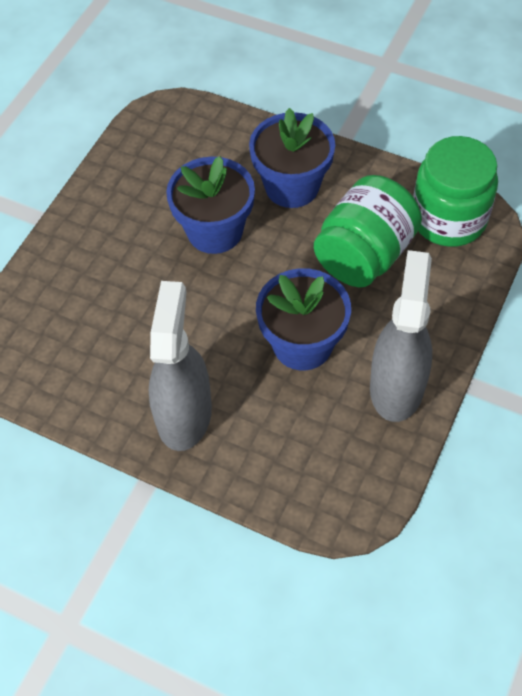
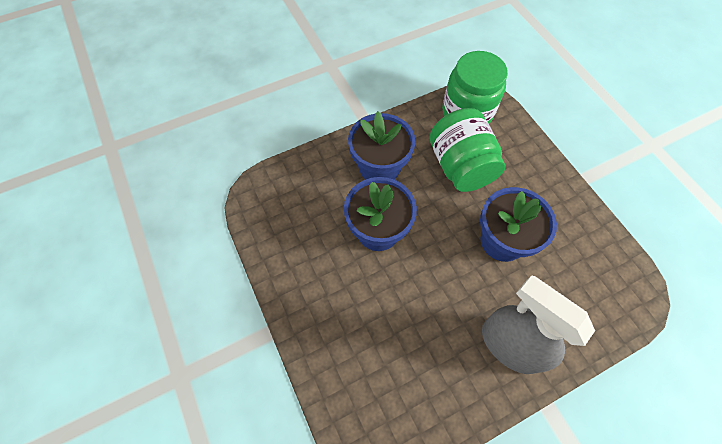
camera: 55 degrees left, 5 degrees up
(396, 386) = (565, 213): grey spray bottle -> none

